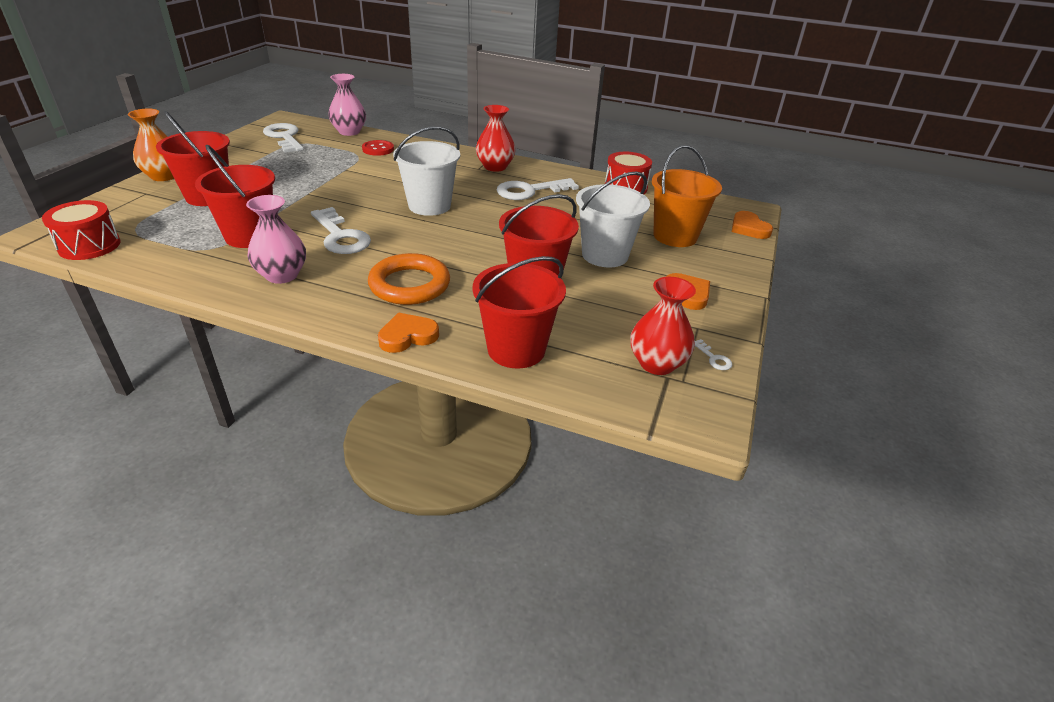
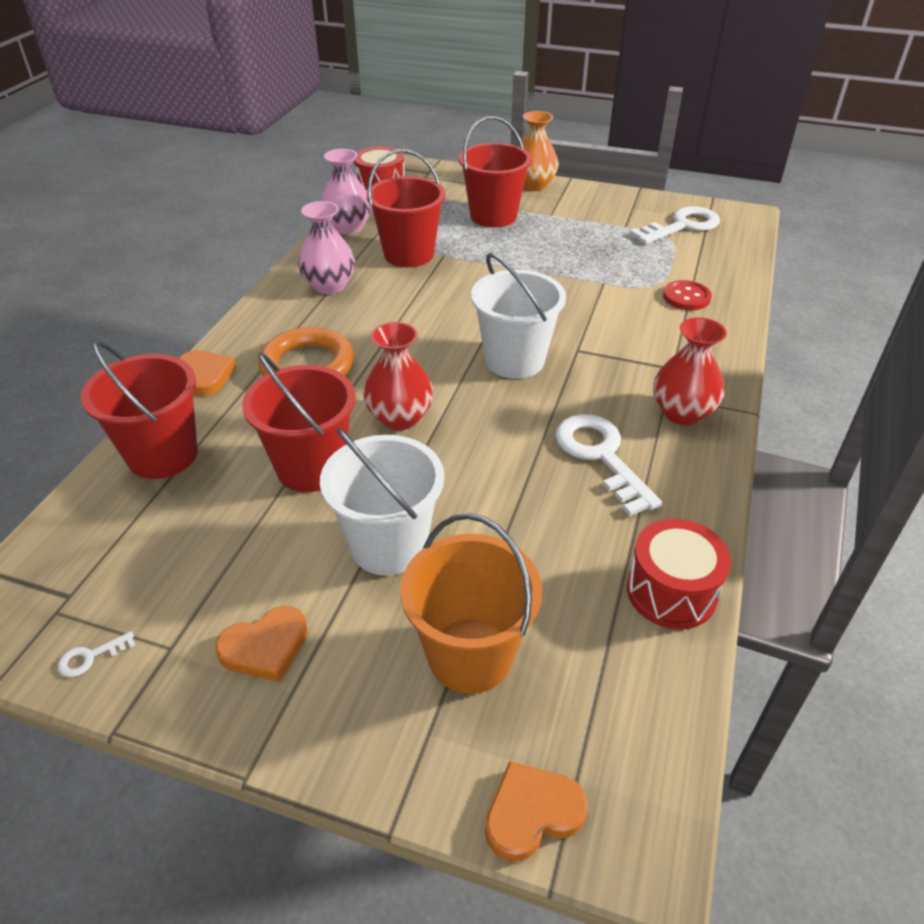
camera: 90 degrees right, 5 degrees up
(341, 236) = (416, 306): white key -> none
(349, 132) = (736, 266): pink vase -> pink vase (348, 227)
(657, 363) = (98, 586): red vase -> red vase (400, 417)

